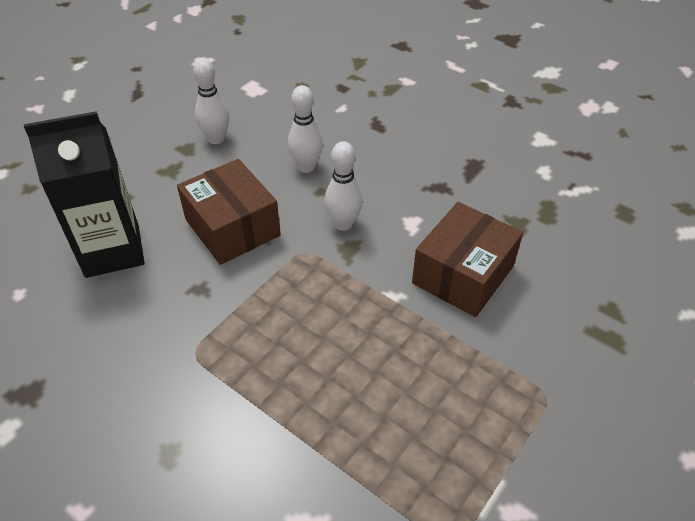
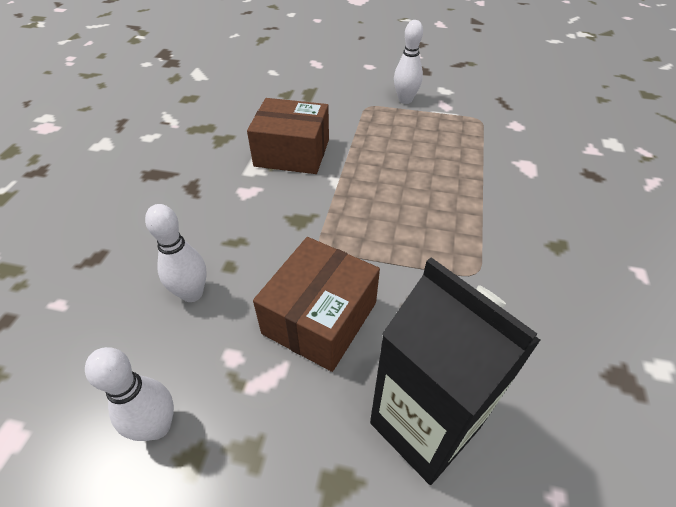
camera: 115 degrees left, 0 degrees up
(343, 224) = (270, 233): white bowling pin -> white bowling pin (405, 100)

